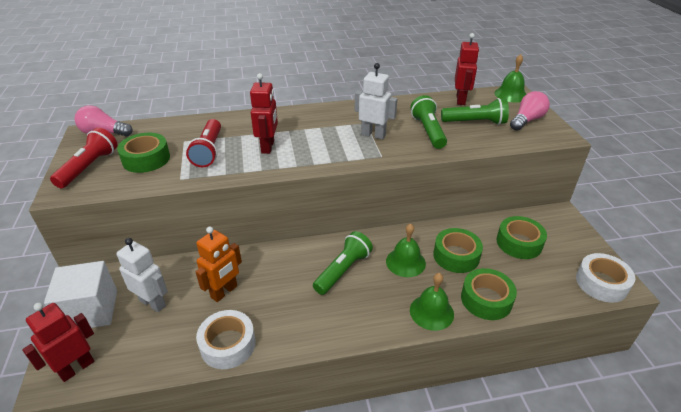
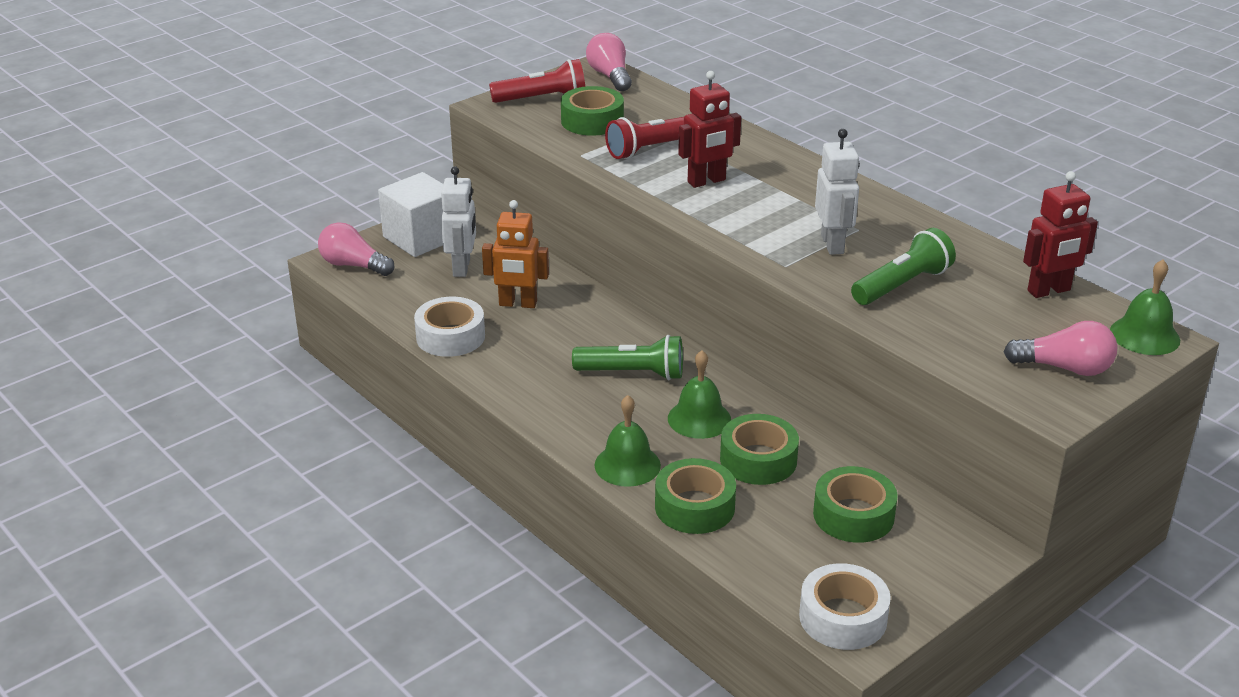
camera: 60 degrees right, 5 degrees down
(76, 368) = (353, 265): red robot -> pink light bulb
(475, 122) = (987, 320): green flashlight -> none

